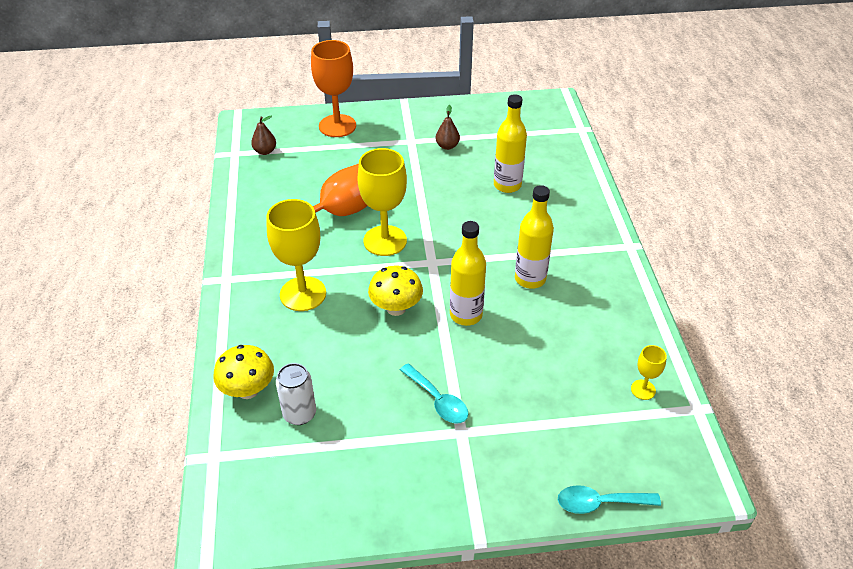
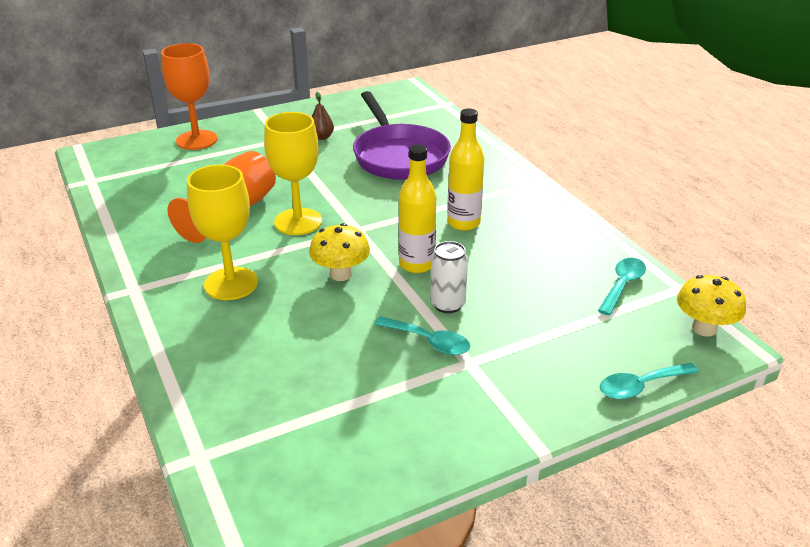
camera: 20 degrees left, 10 degrees down
(248, 390) = (210, 383): yellow mushroom -> yellow mushroom (704, 328)
(265, 151) = (125, 173): brown pear -> none
(299, 414) = (283, 390): white can -> white can (447, 304)
(507, 185) = (398, 156): yellow bottle -> purple pan
(643, 389) = (622, 285): yellow goblet -> turquoise spoon

